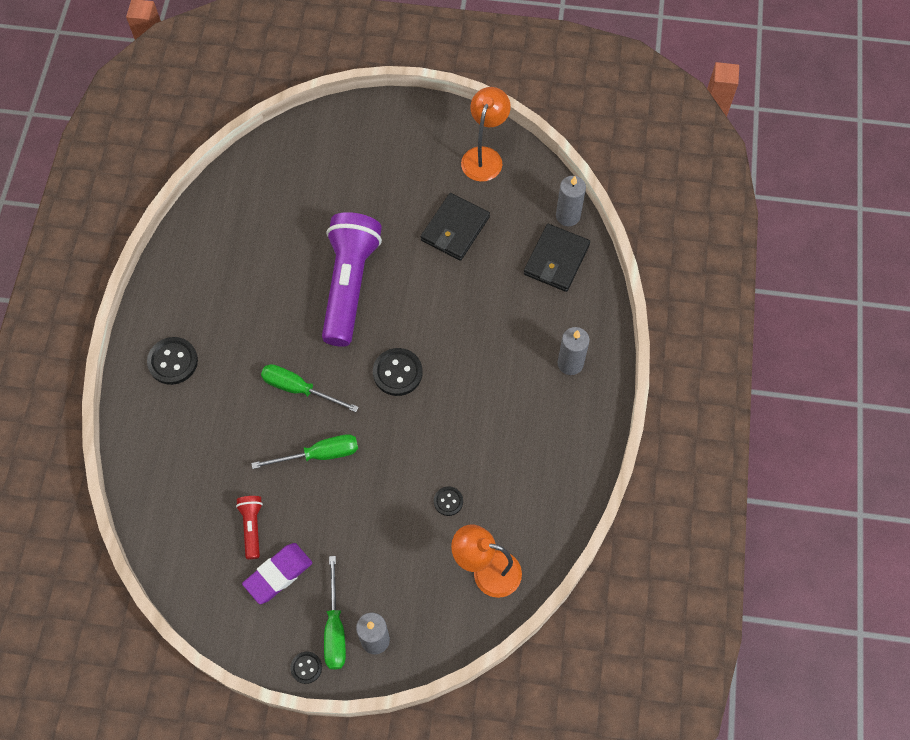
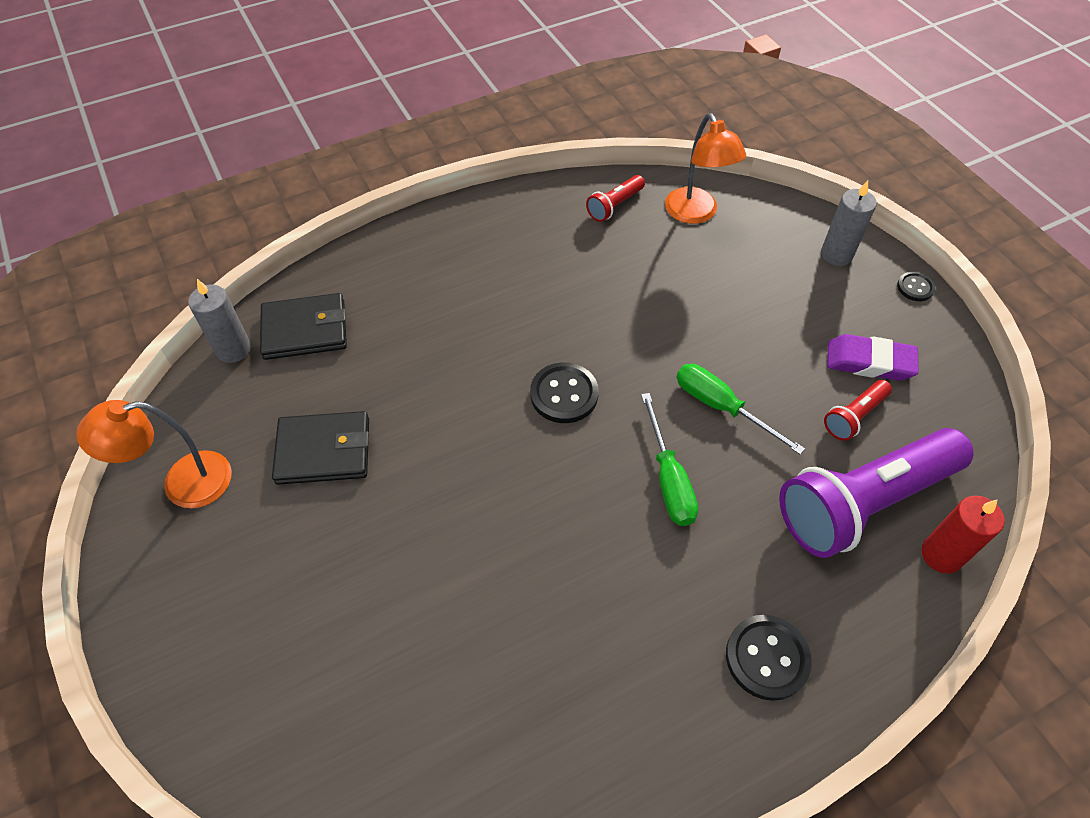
camera: 125 degrees left, 10 degrees down
(143, 494) = (941, 555): none -> red candle
(335, 628) = (861, 288): green screwdriver -> none
(349, 285) = (489, 517): purple flashlight -> purple flashlight (863, 503)
(448, 501) = (661, 273): black button -> none
(536, 518) = (614, 206): none -> red flashlight
(570, 363) = (430, 257): grey candle -> none

